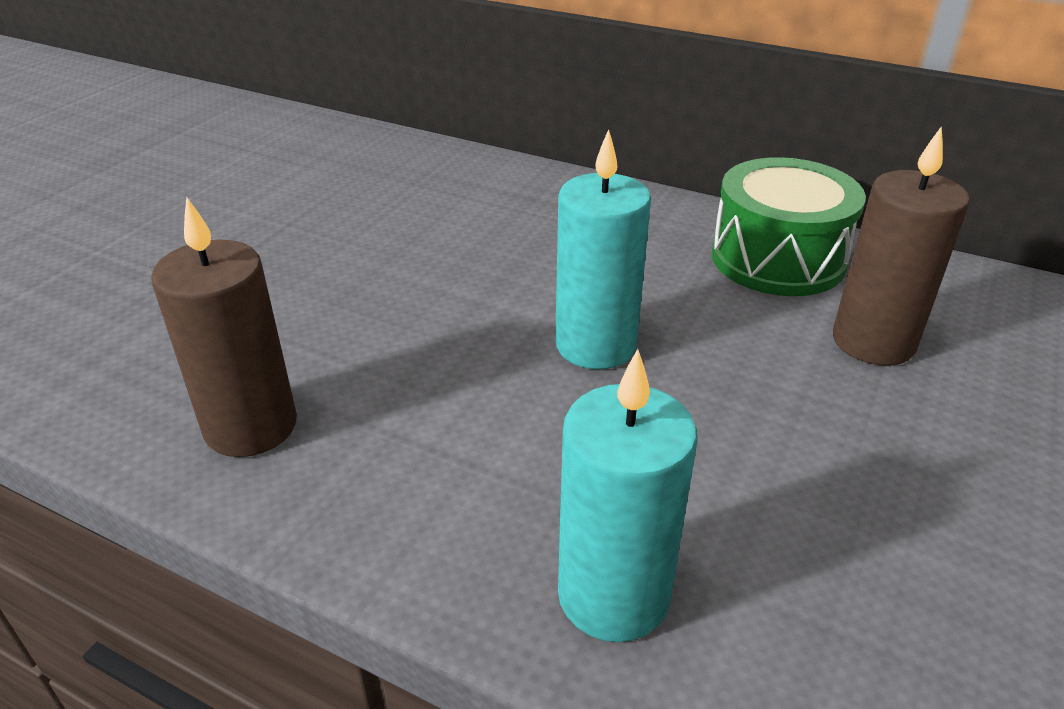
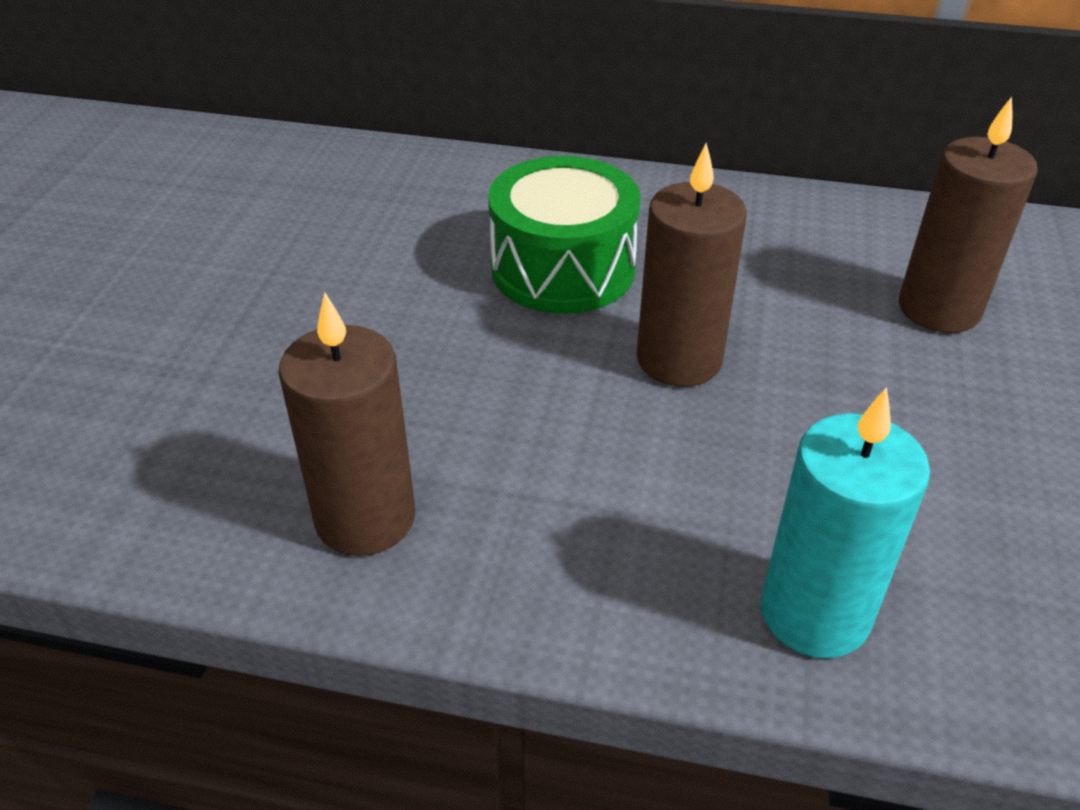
camera: 15 degrees left, 5 degrees up
(595, 345) = (679, 359): turquoise candle -> brown candle
(778, 258) = (814, 232): green drum -> green drum (562, 269)

